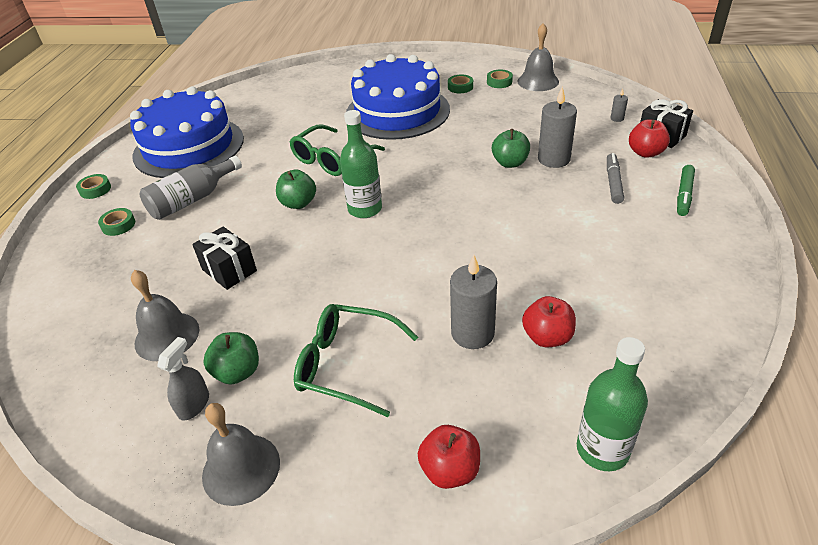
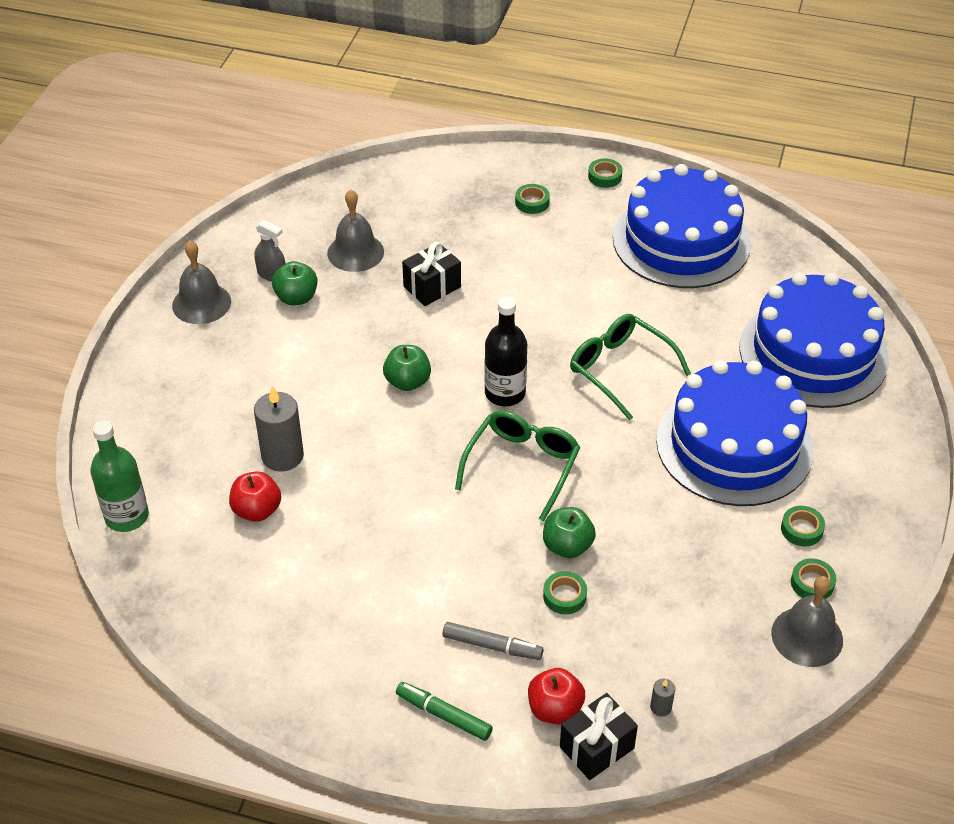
camera: 95 degrees right, 5 degrees up
(192, 200) = (564, 252): grey bottle -> none
(298, 203) = (532, 337): green apple -> green apple (407, 382)
(310, 92) = (813, 353): none -> blue cake
(346, 364) = (278, 365): green glasses -> green glasses (522, 466)
(365, 209) = (505, 393): green bottle -> black bottle
(450, 470) = (149, 419): red apple -> none
(554, 159) = (564, 596): grey candle -> green tape

